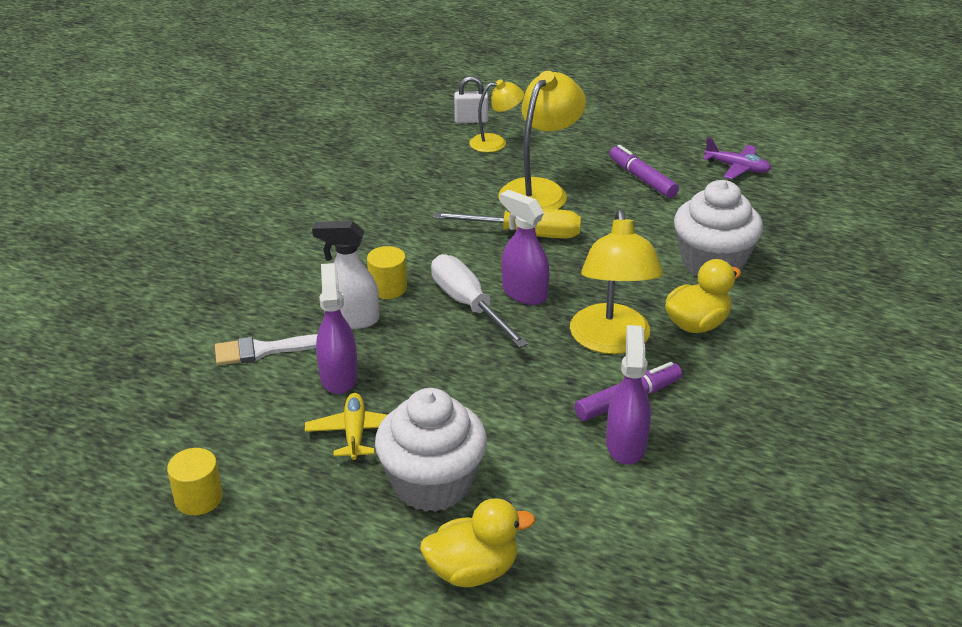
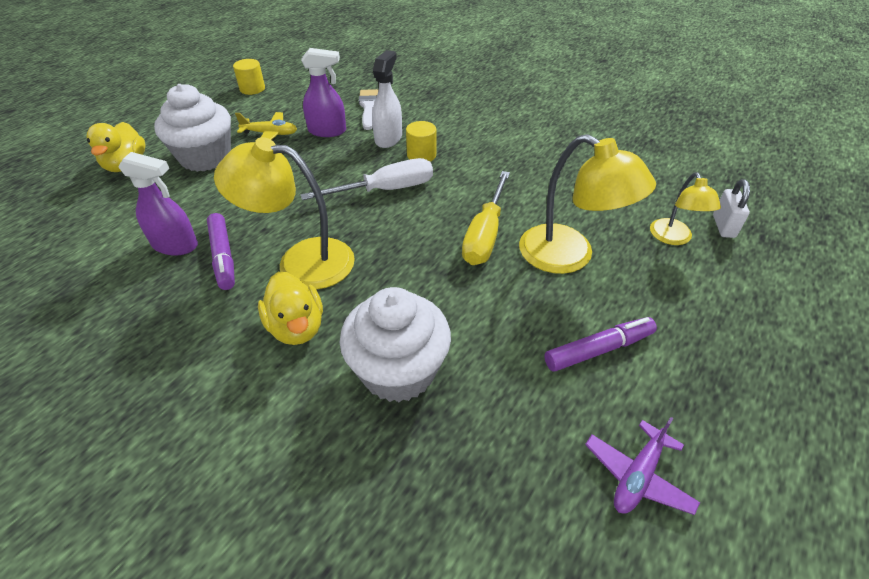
camera: 100 degrees right, 10 degrees up
(524, 293) = (391, 221): purple spray bottle -> none

